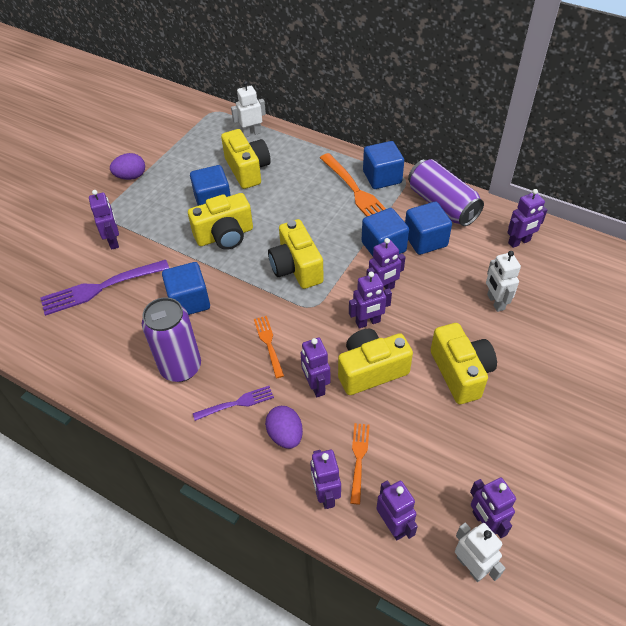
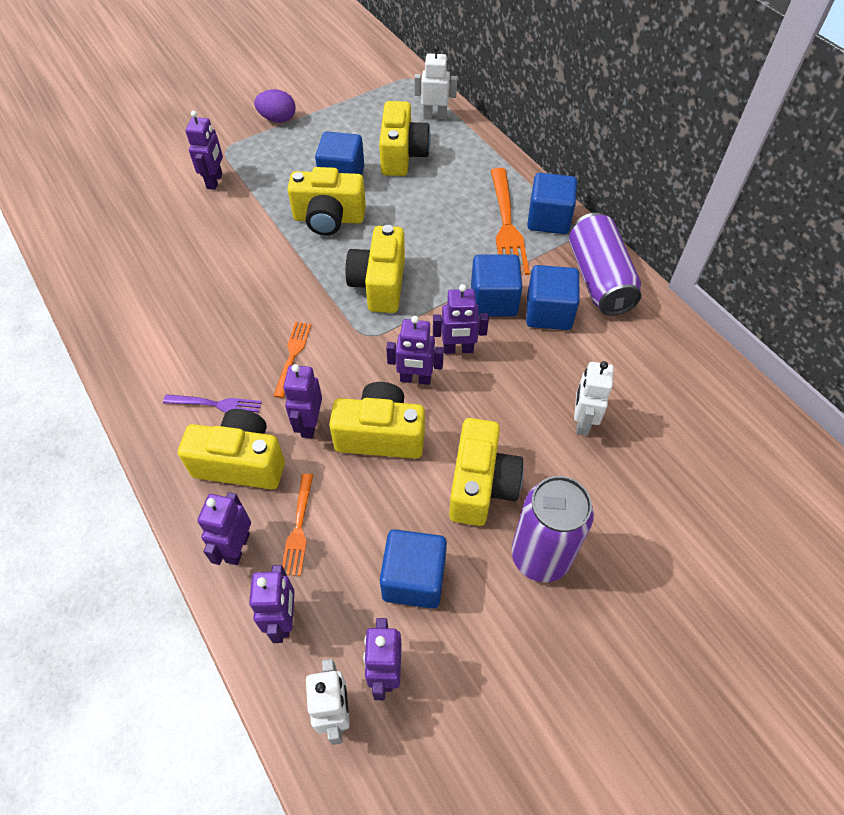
camera: 25 degrees right, 5 degrees up
(101, 287) = (171, 224): purple fork -> none
(181, 367) = (188, 341): purple can -> purple can (540, 556)
(189, 301) = (244, 275): blue cube -> blue cube (414, 579)
(285, 435) = (241, 462): purple egg -> yellow camera
(359, 459) = (298, 527): orange fork -> orange fork turned 150 degrees clockwise
(519, 242) = (665, 362): purple robot -> none

